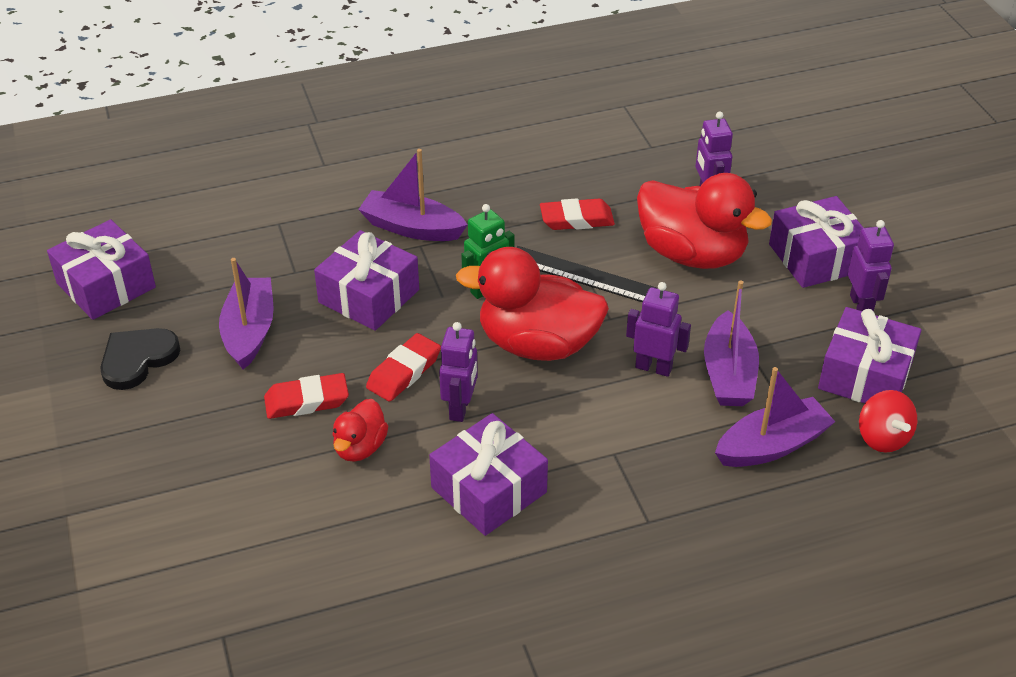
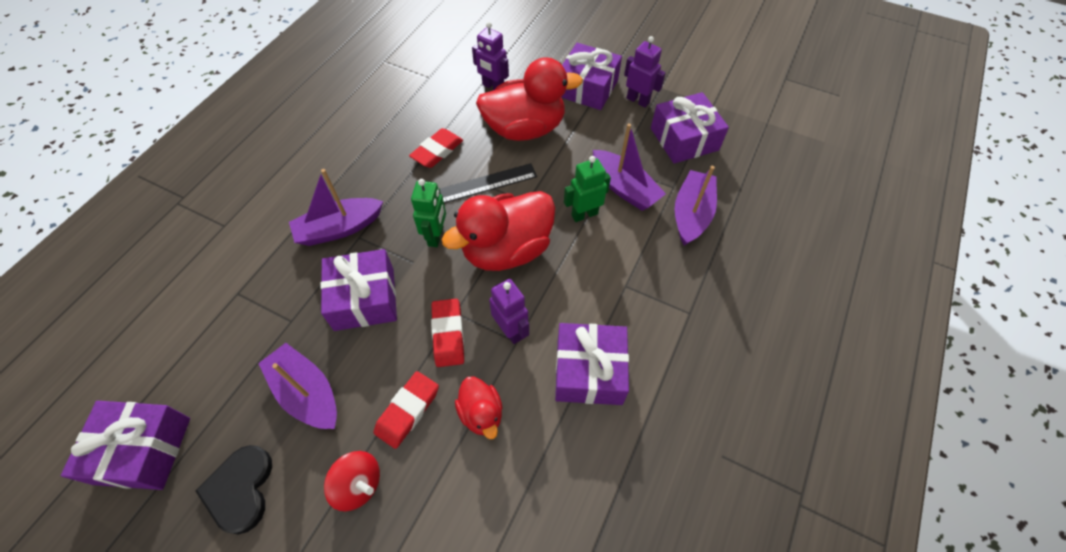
camera: 45 degrees left, 15 degrees up
(653, 367) = (584, 214): purple robot -> green robot
(882, 438) = (731, 168): red spinning top -> red spinning top (358, 484)

